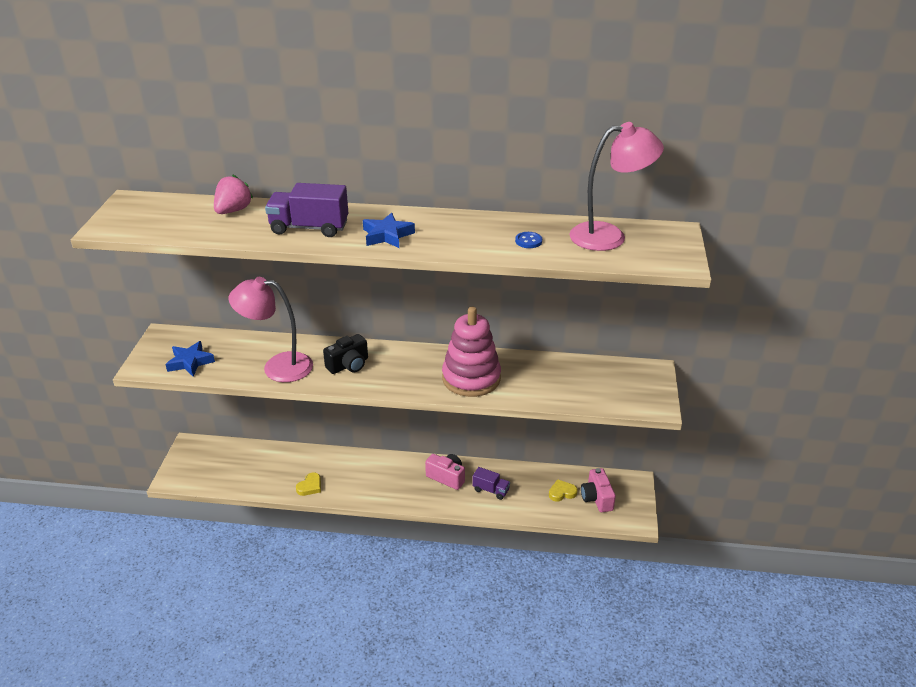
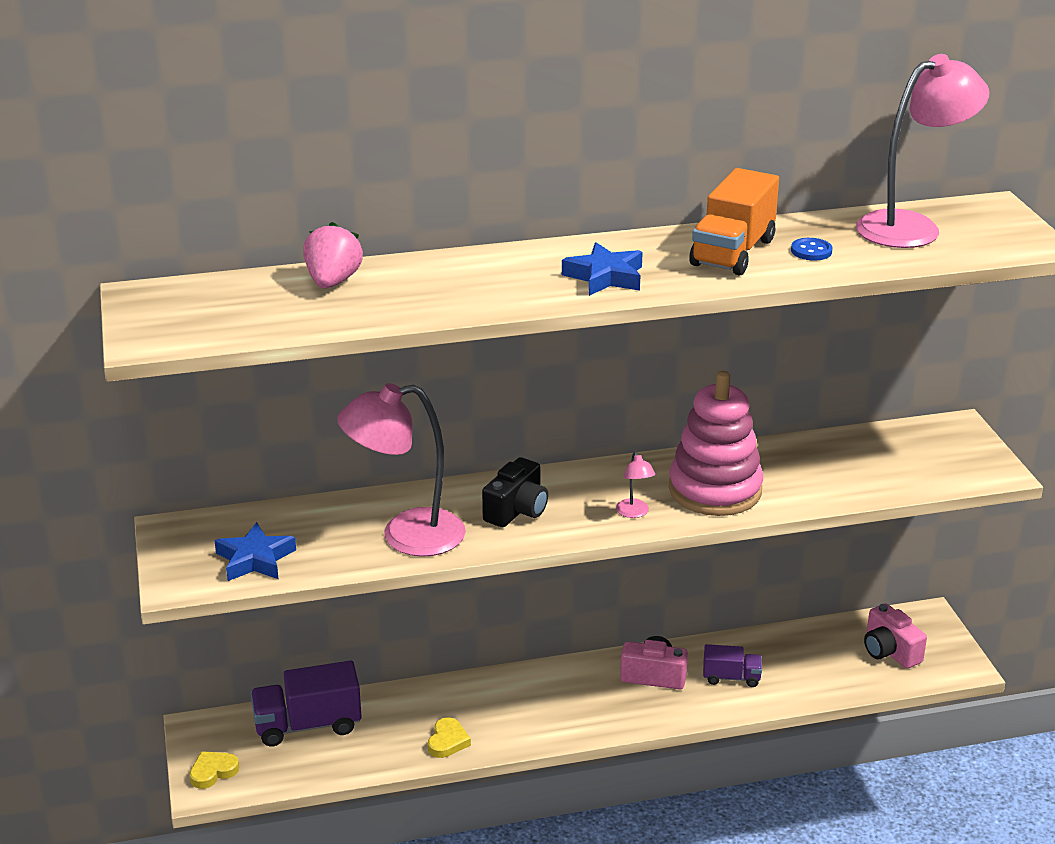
camera: 20 degrees left, 5 degrees down
(309, 228) = (478, 286): purple truck -> purple truck (307, 725)
(413, 382) = (634, 513): none -> pink lamp
(478, 233) = (732, 252): none -> orange truck
(562, 492) = (836, 656): yellow heart -> yellow heart (213, 772)

